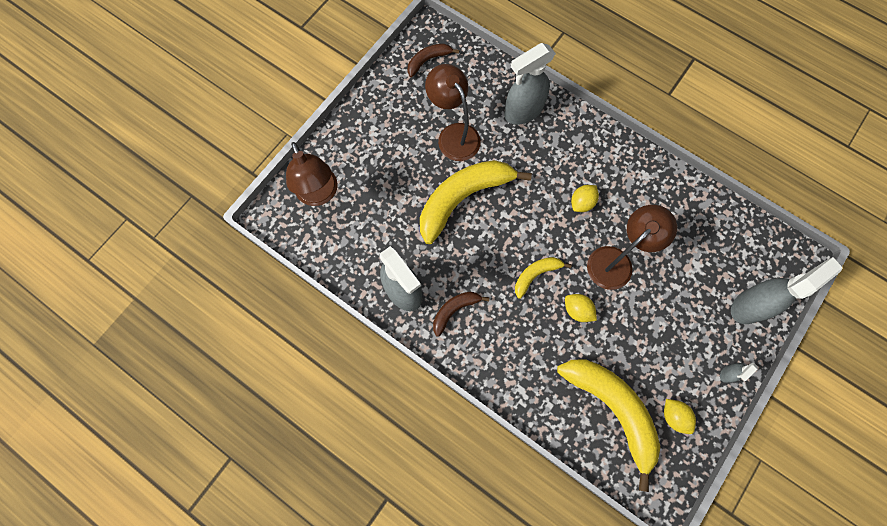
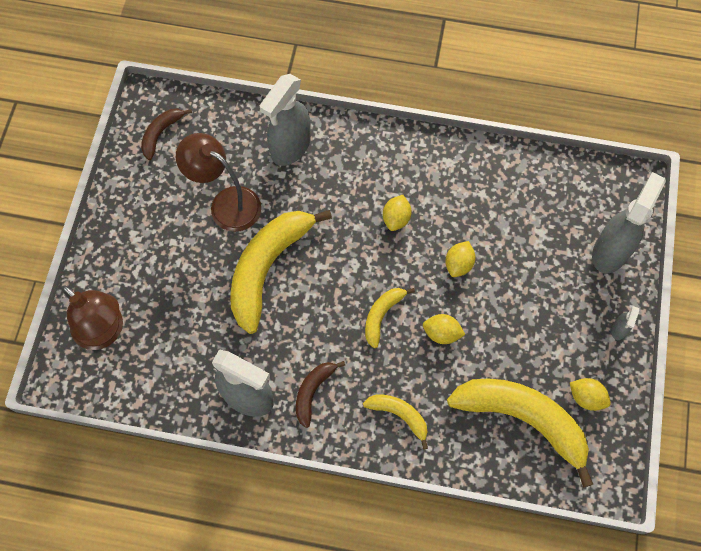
camera: 25 degrees left, 5 degrees down
(514, 360) = (399, 415): none -> yellow banana
(616, 261) = (458, 264): brown lamp -> yellow lemon

